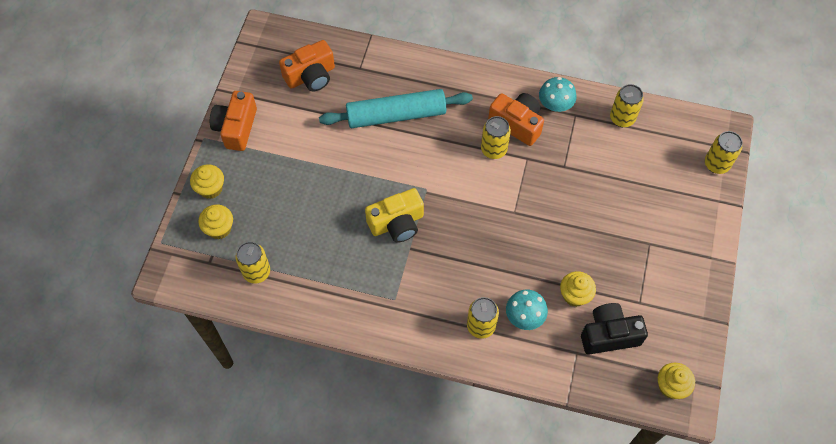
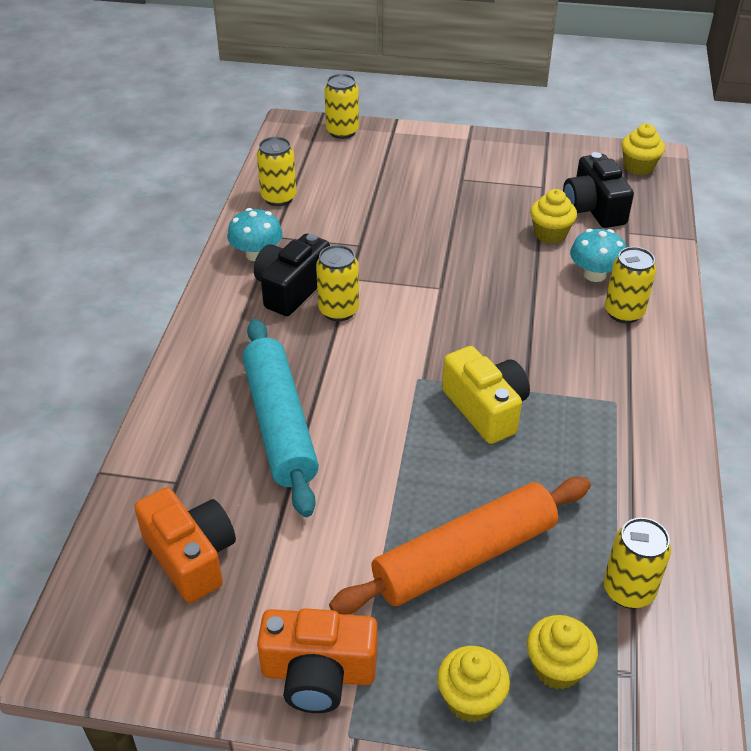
camera: 95 degrees left, 20 degrees down
(291, 197) = (464, 557): none -> orange rolling pin
(517, 124) = (291, 289): orange camera -> black camera

